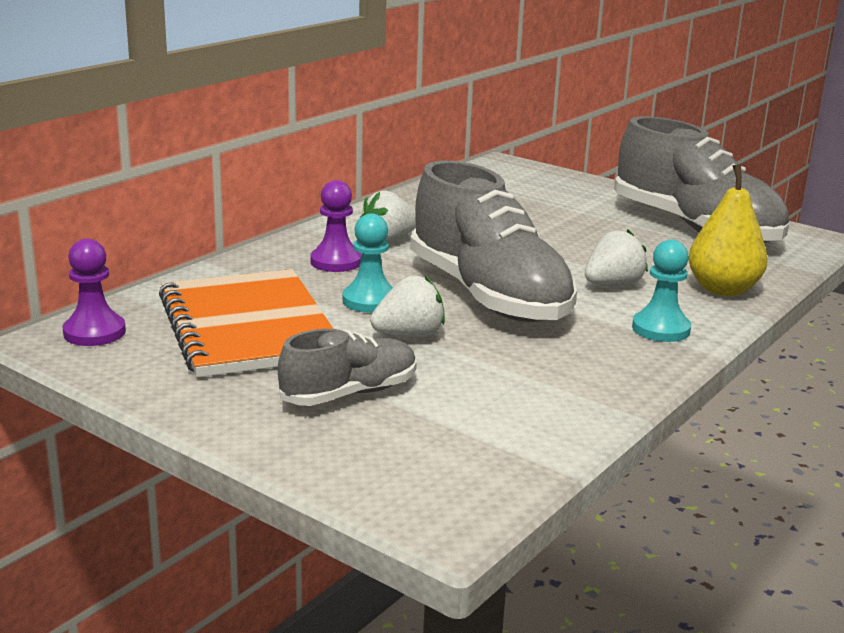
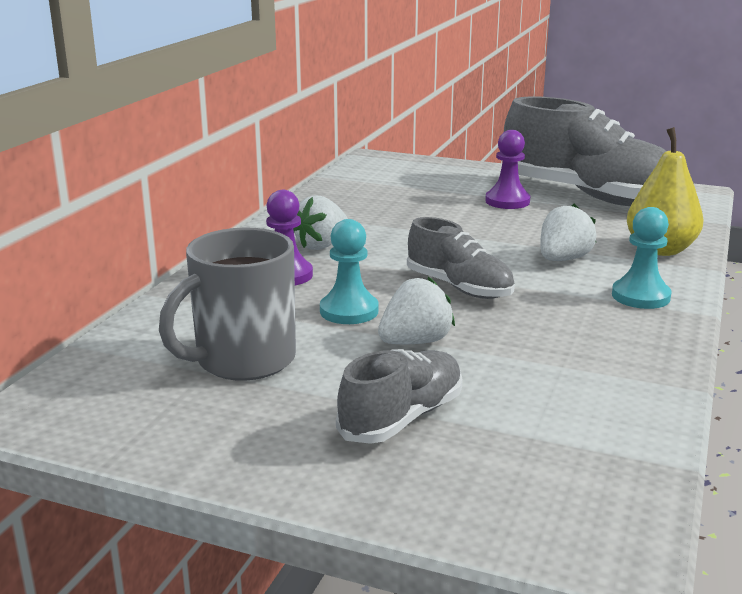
camera: 15 degrees left, 0 degrees up
(94, 332) = (73, 396): purple pawn -> purple pawn (507, 201)
(248, 327) = (243, 360): orange notebook -> grey mug
(488, 295) = (459, 287): grey shoe -> grey shoe, size x0.53

